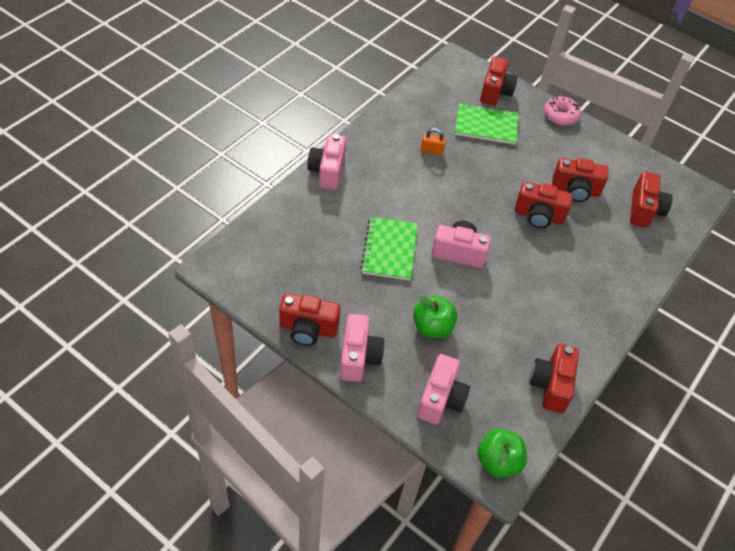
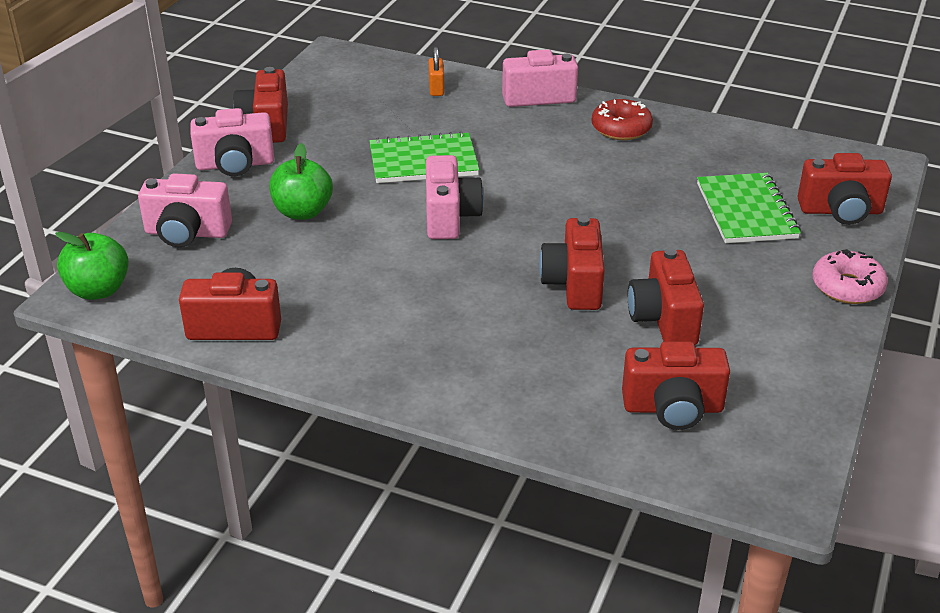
camera: 80 degrees right, 15 degrees down
(383, 146) = (621, 128): none -> red donut
(432, 151) = (644, 169): orange padlock -> orange padlock (436, 88)

